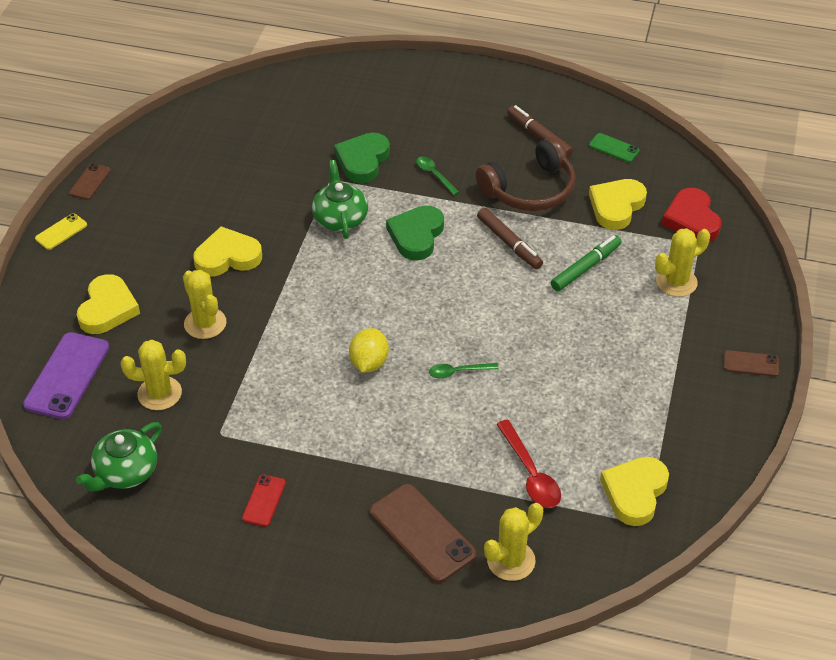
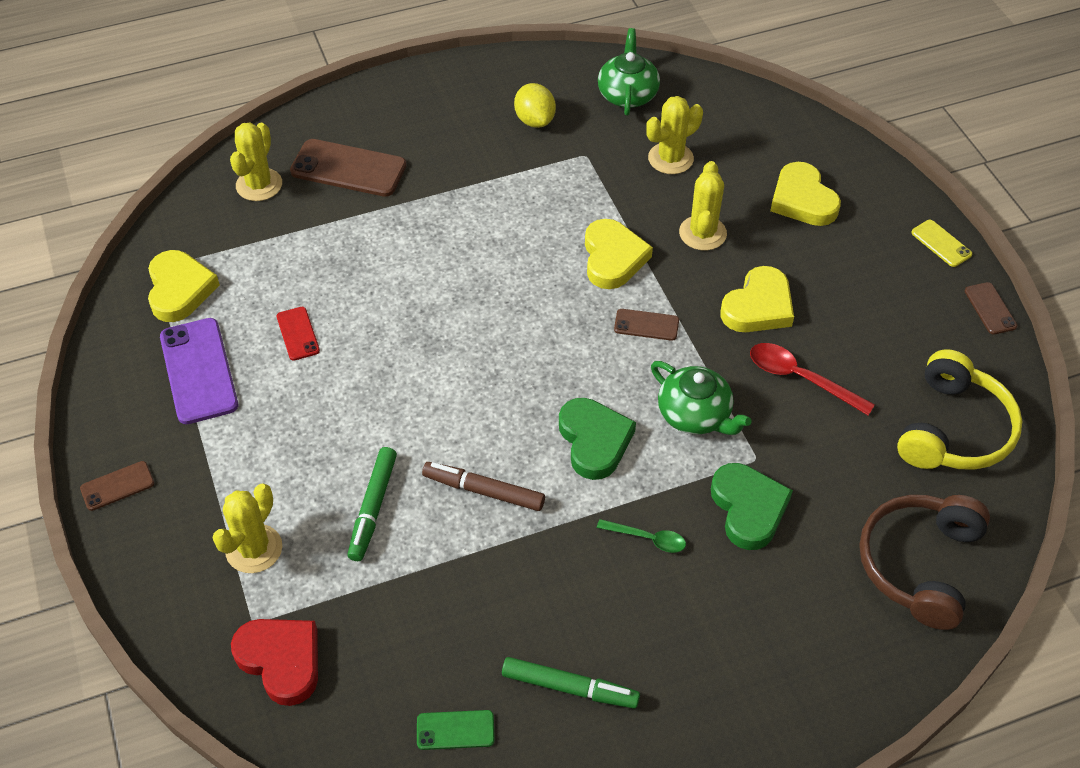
camera: 145 degrees right, 5 degrees up
(61, 232) = (941, 243): yellow phone -> yellow phone turned 45 degrees counterclockwise
(67, 376) = (762, 132): purple phone -> purple phone (199, 371)
(202, 138) = (954, 429): none -> yellow headphones
(205, 323) = (702, 233): yellow cactus -> yellow cactus turned 75 degrees clockwise
(264, 501) = (498, 129): red phone -> red phone (298, 334)
(313, 284) = (646, 325): none -> brown phone
(369, 363) = (516, 278): yellow lemon -> yellow lemon (535, 120)
(458, 372) = (424, 313): green spoon -> none
(530, 190) = (516, 586): brown headphones -> brown headphones (919, 564)
(530, 473) = (288, 258): red spoon -> red spoon (800, 378)
(539, 136) = (569, 687): brown marker -> green marker
(616, 206) = (391, 624): yellow heart -> yellow heart (613, 258)

